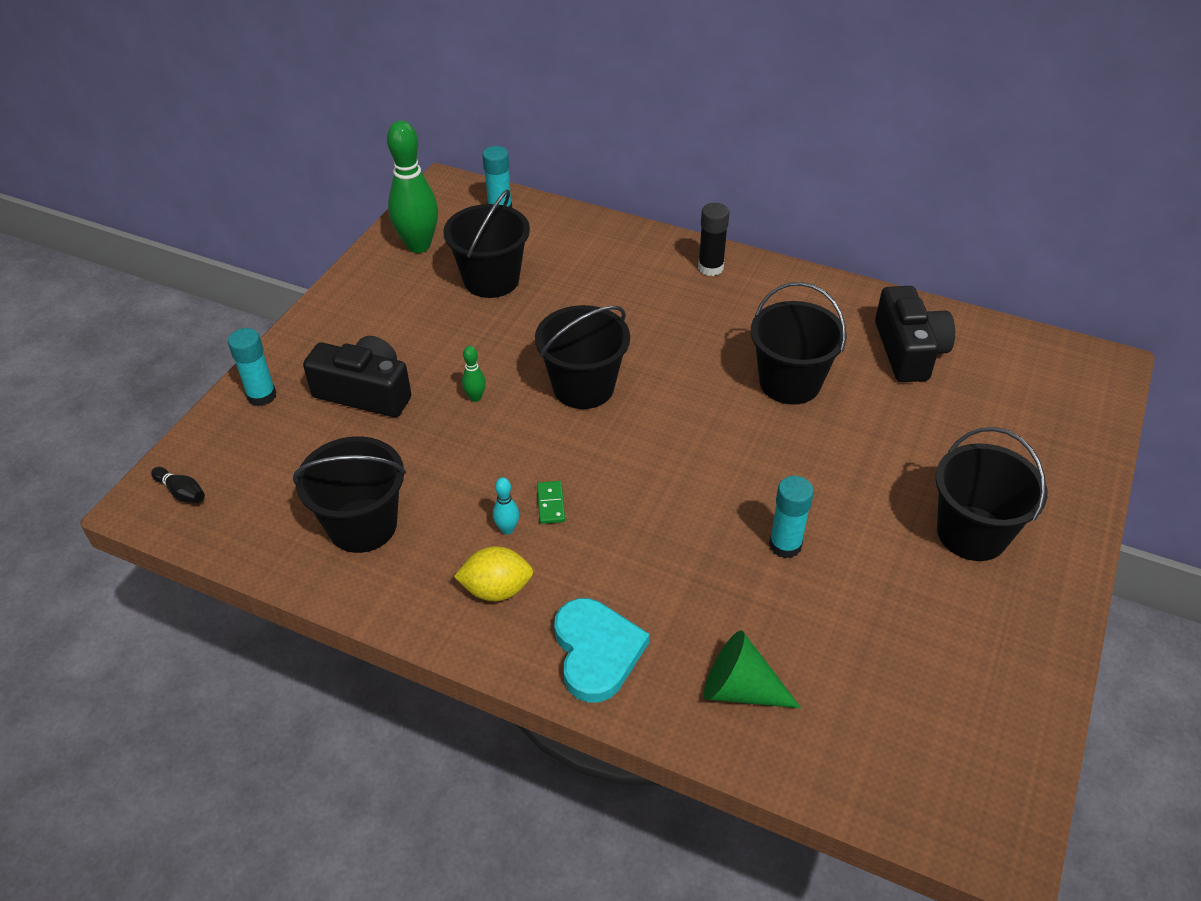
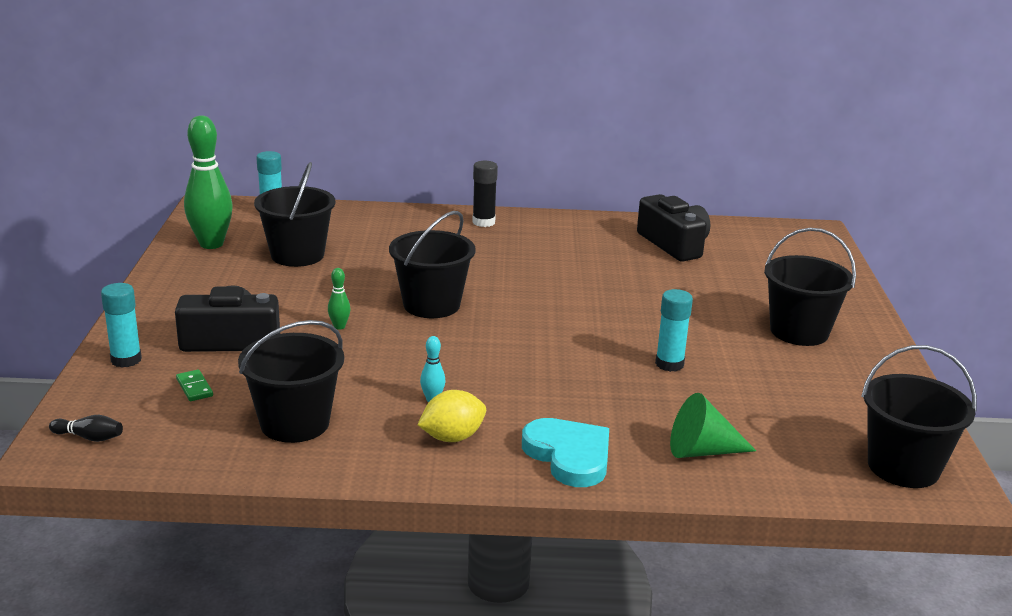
camera: 25 degrees left, 20 degrees down
(550, 504) = (458, 377): green domino -> green domino (194, 387)
(790, 383) = (599, 275): black bucket -> black bucket (903, 467)

